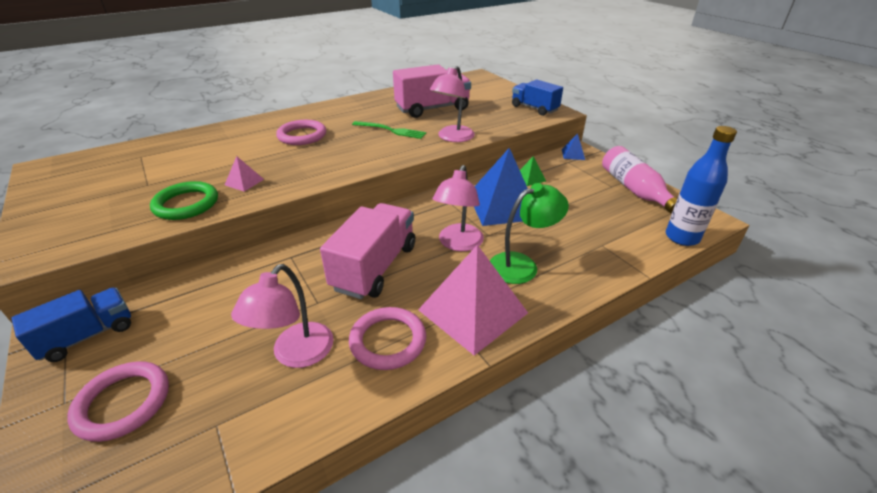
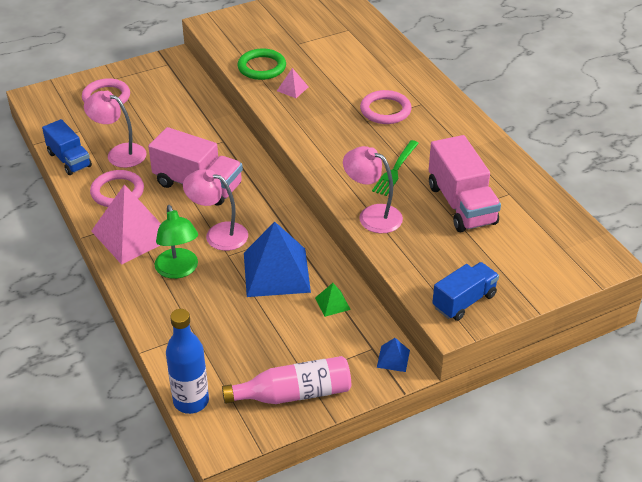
camera: 95 degrees right, 5 degrees up
(88, 336) = (163, 72): blue truck -> blue truck (69, 160)

